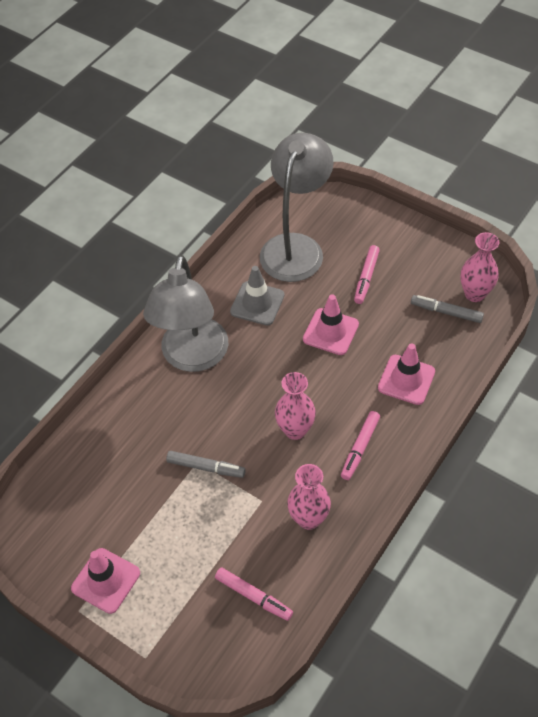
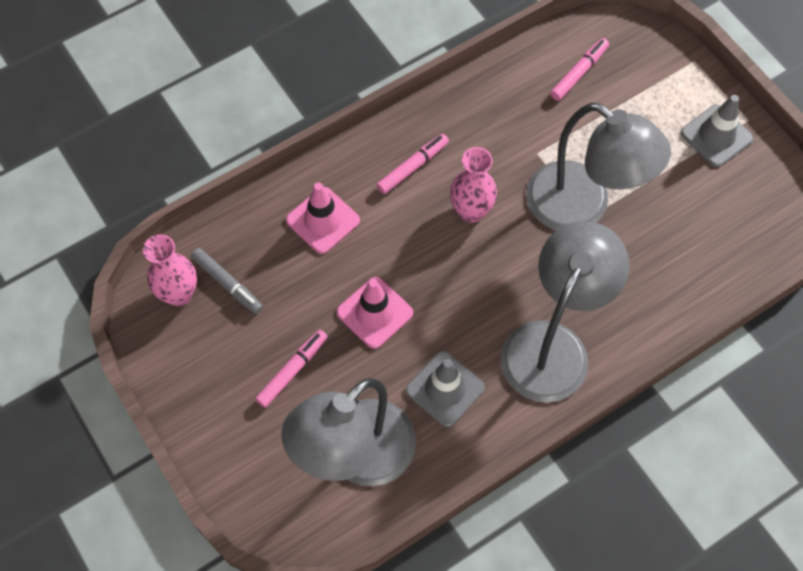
camera: 160 degrees left, 10 degrees up
(106, 580) = (716, 136): pink traffic cone -> grey traffic cone
(206, 467) = (582, 207): grey marker -> grey lamp
(253, 596) = (579, 73): pink marker -> pink marker turned 75 degrees clockwise
(308, 519) = (498, 119): pink vase -> none

